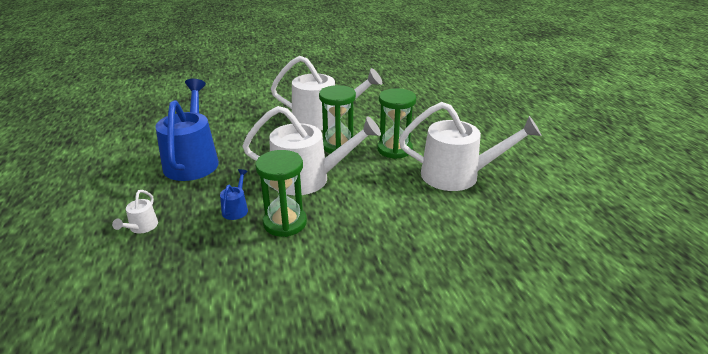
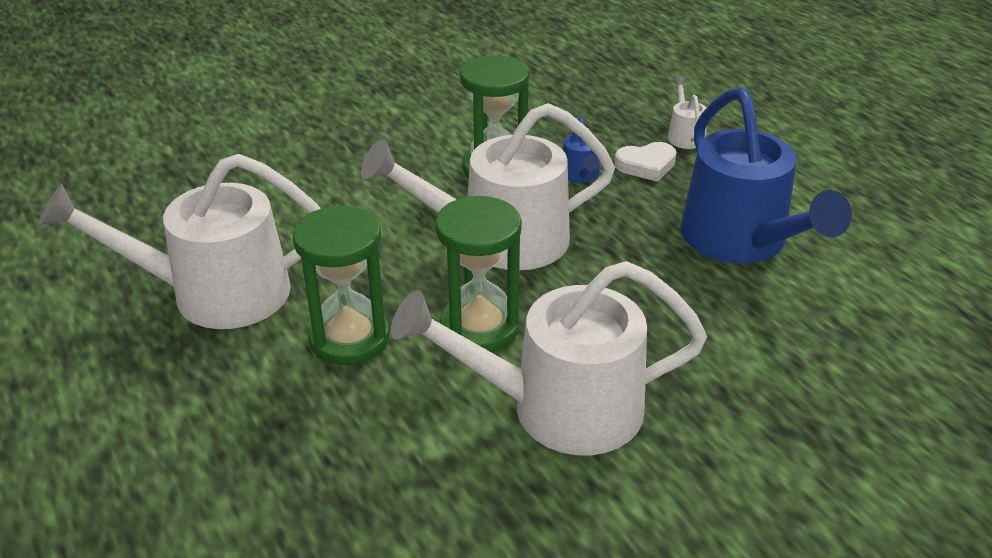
camera: 165 degrees right, 5 degrees up
(191, 209) = (646, 165): none -> white heart

